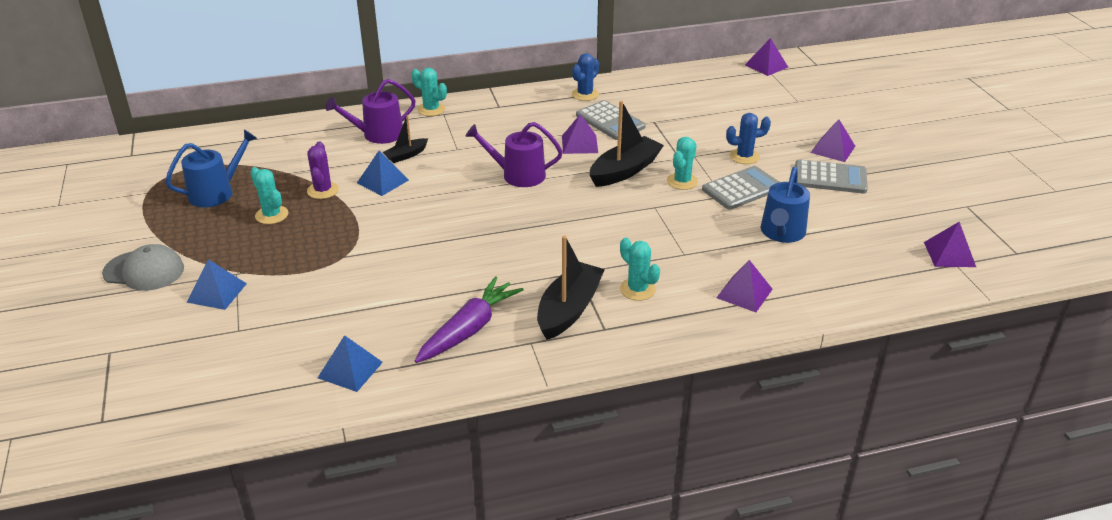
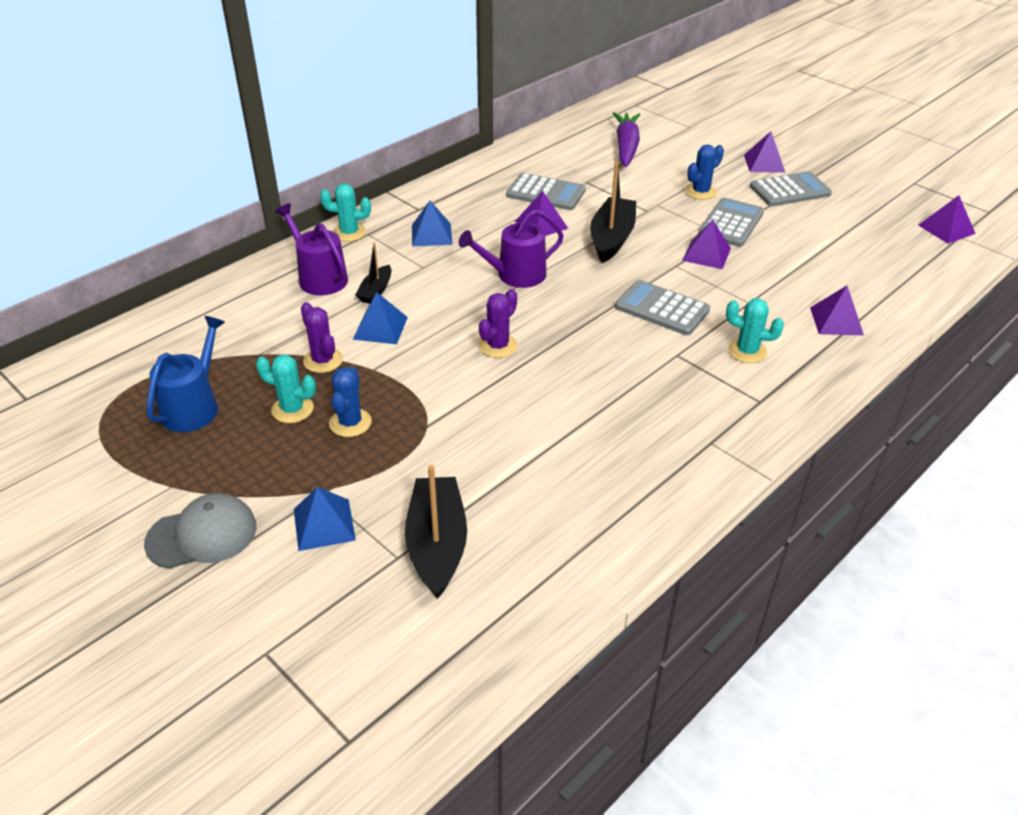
camera: 30 degrees left, 5 degrees up
(350, 369) = (569, 547): blue pyramid -> blue pyramid (431, 234)
(378, 134) = (319, 278): purple watering can -> purple watering can turned 105 degrees clockwise
(450, 220) = (498, 346): none -> purple cactus
(469, 329) = (640, 453): purple carrot -> purple carrot (626, 147)
(569, 309) = (709, 395): black boat -> black boat (437, 545)
(585, 94) = (492, 172): blue cactus -> blue cactus (350, 423)
(604, 235) = (662, 309): none -> grey calculator
(682, 181) = (673, 232): turquoise cactus -> none
(766, 66) = (628, 100): purple pyramid -> purple pyramid (706, 254)
(782, 233) = (806, 254): blue watering can -> none

